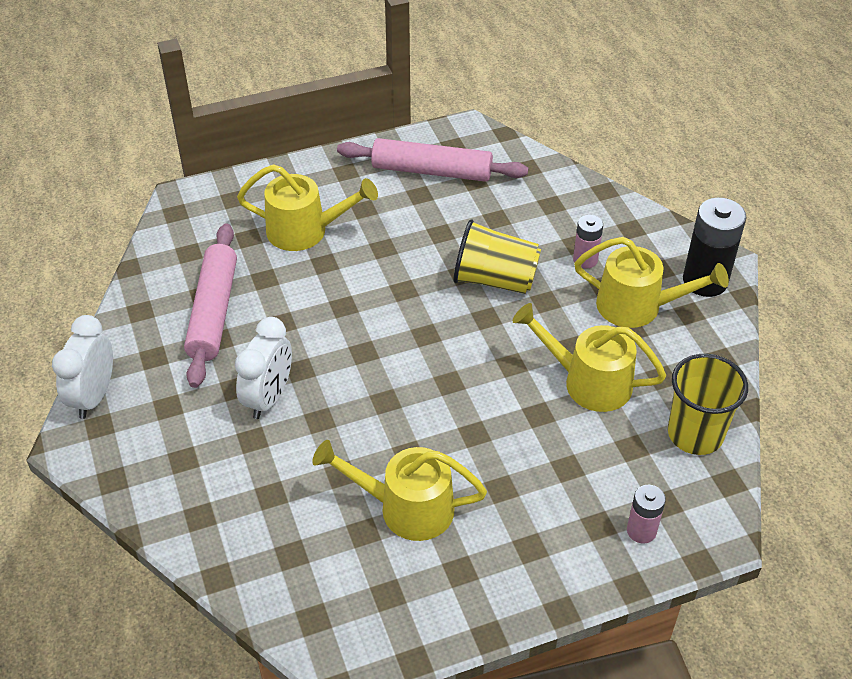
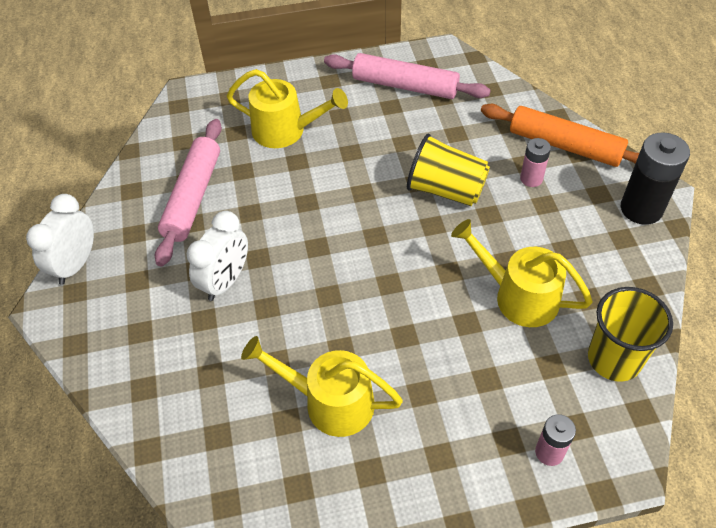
camera: 10 degrees right, 5 degrees up
(616, 222) = (565, 146): none -> orange rolling pin
(638, 306) = (575, 227): yellow watering can -> none

